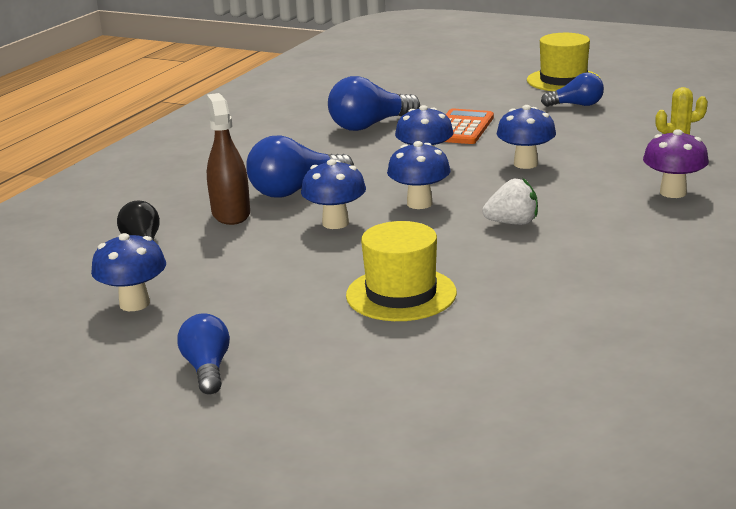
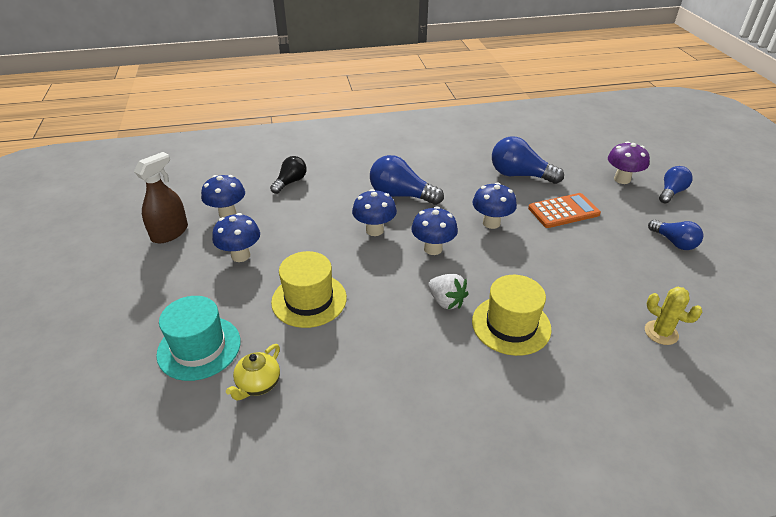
camera: 50 degrees right, 15 degrees up
(207, 369) = (178, 272): blue light bulb -> blue light bulb (671, 192)
(231, 214) = (350, 190): brown spray bottle -> brown spray bottle (170, 233)
(387, 386) = (199, 347): none -> turquoise hat
(502, 361) = (258, 384): none -> yellow teapot
(525, 164) = (542, 265): blue mushroom -> blue mushroom (240, 256)
(563, 80) = (709, 216): yellow hat -> yellow hat (511, 325)
(673, 192) = (582, 361): purple mushroom -> purple mushroom (622, 179)

